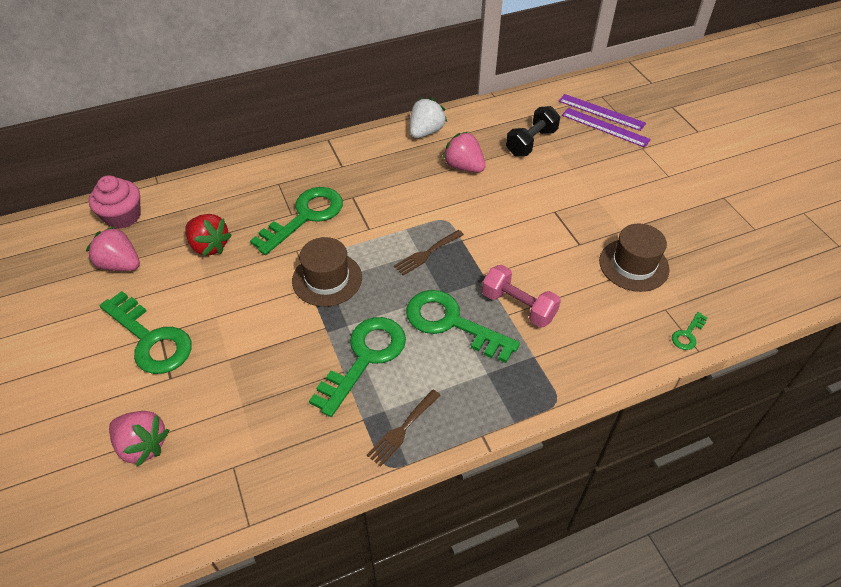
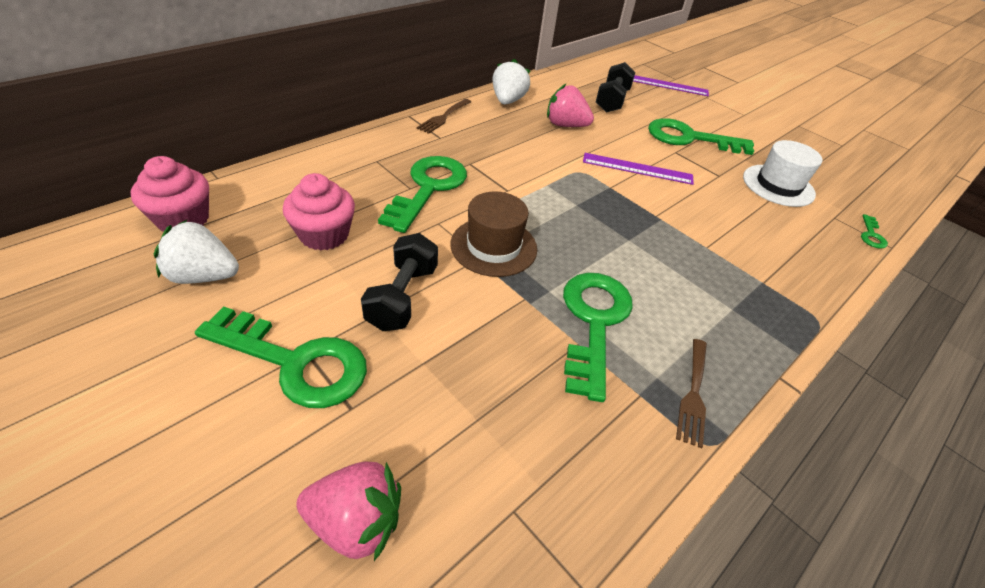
camera: 25 degrees left, 5 degrees down
(120, 264) = (204, 276): pink strawberry -> white strawberry
(209, 246) = (324, 235): red strawberry -> pink cupcake
(239, 307) = (402, 297): none -> black dumbbell
(426, 254) = (585, 204): brown fork -> brown fork (443, 117)
(452, 323) = (659, 266): green key -> green key (690, 138)
(518, 306) = (710, 238): pink dumbbell -> none
(601, 112) = (652, 74): purple ruler -> purple ruler (637, 168)
(633, 265) = (778, 185): brown hat -> white hat

